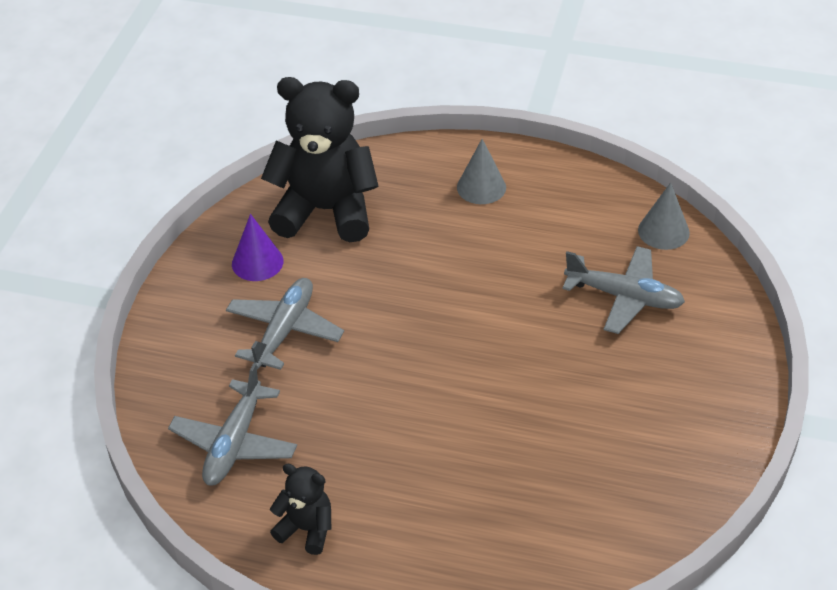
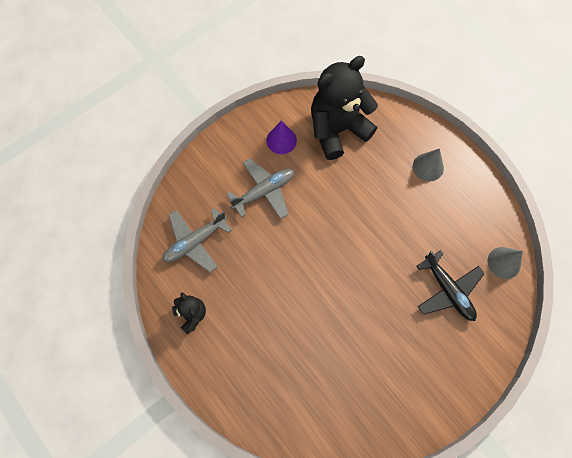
camera: 35 degrees right, 25 degrees up
(326, 211) = (337, 129): black teddy bear -> black teddy bear turned 75 degrees counterclockwise
(624, 297) = (448, 290): grey plane -> black plane

